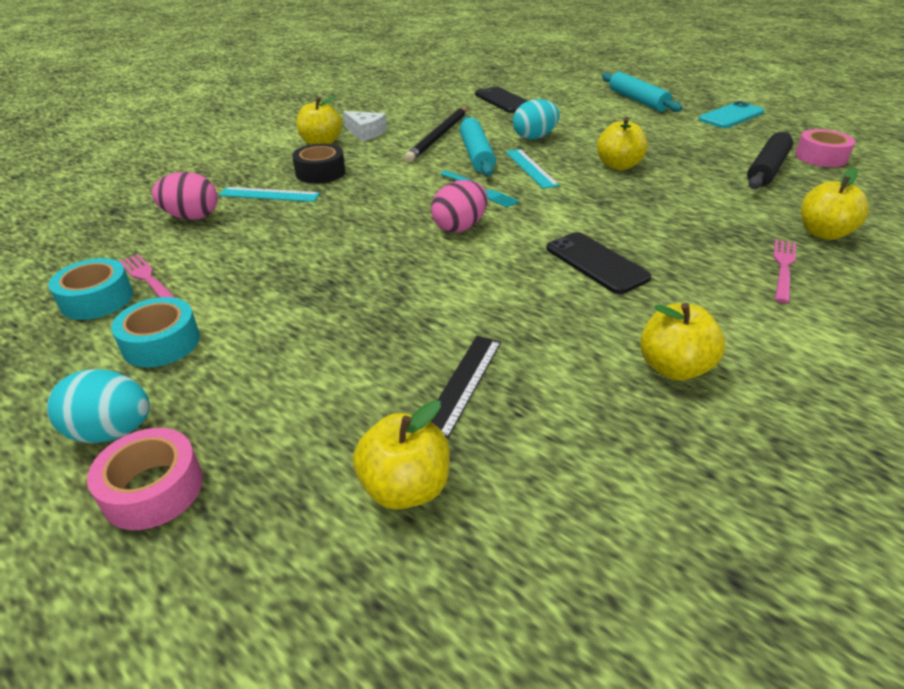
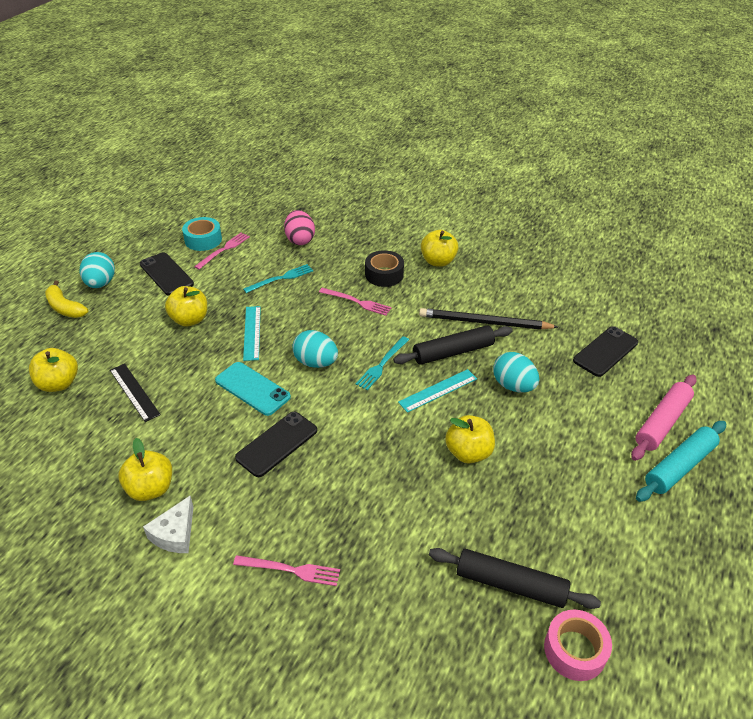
camera: 75 degrees right, 5 degrees up
(153, 489) = (65, 307): pink tape -> yellow banana
(161, 343) = (166, 274): turquoise tape -> black phone
(269, 194) = (340, 261): turquoise ruler -> turquoise ruler (252, 332)
(270, 237) = (281, 278): none -> turquoise fork
(361, 192) = (357, 302): none -> pink fork
(366, 133) = (472, 279): white cheese -> white cheese (175, 534)
(460, 227) = (316, 362): pink egg -> turquoise egg
(463, 383) = (134, 392): black ruler -> black ruler turned 45 degrees clockwise
(476, 155) = (453, 352): turquoise rolling pin -> black rolling pin
(591, 97) = (662, 422): none -> pink rolling pin
(731, 116) = (678, 564): turquoise phone -> turquoise phone (252, 388)
(823, 233) = (364, 614): yellow apple -> yellow apple (189, 320)

